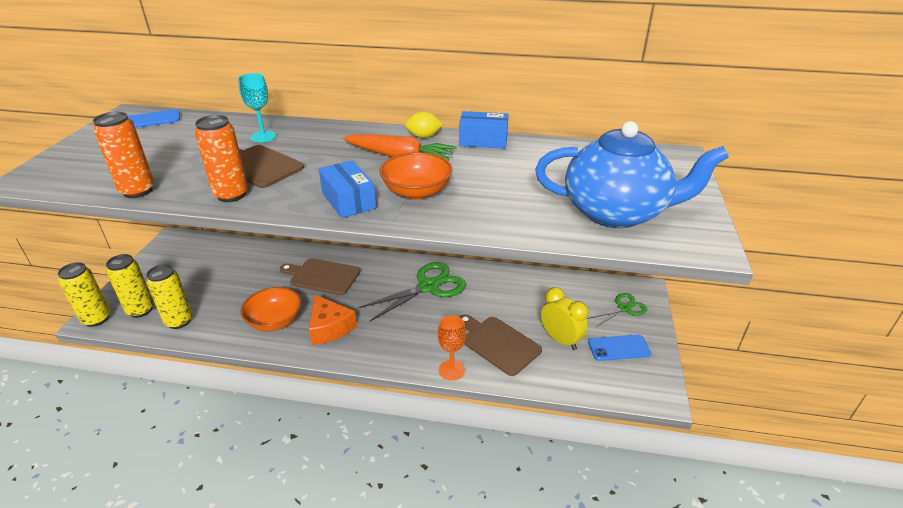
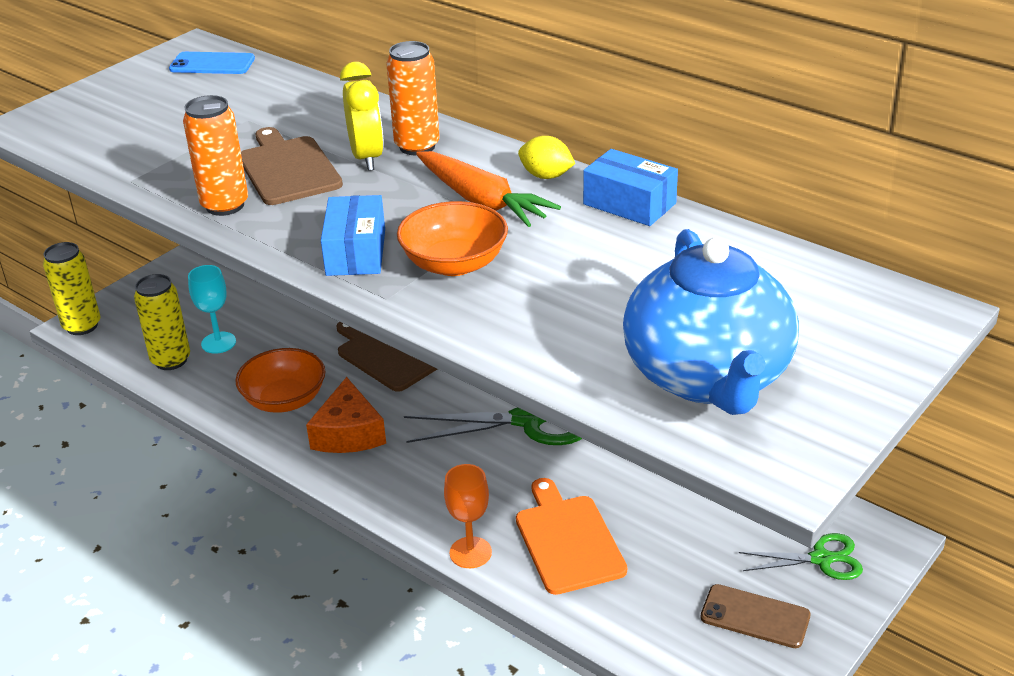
camera: 30 degrees right, 0 degrees up
(138, 191) = (128, 171): orange can -> orange can (417, 146)
(141, 310) = (136, 330): yellow can -> none
(263, 136) = (329, 123): turquoise goblet -> turquoise goblet (218, 343)
(498, 343) = (568, 540): brown cutting board -> orange cutting board
(560, 340) = (669, 570): yellow clock -> yellow clock (367, 158)
(616, 212) = (708, 377): blue teapot -> blue teapot turned 45 degrees clockwise
(619, 348) = (755, 616): blue phone -> brown phone

